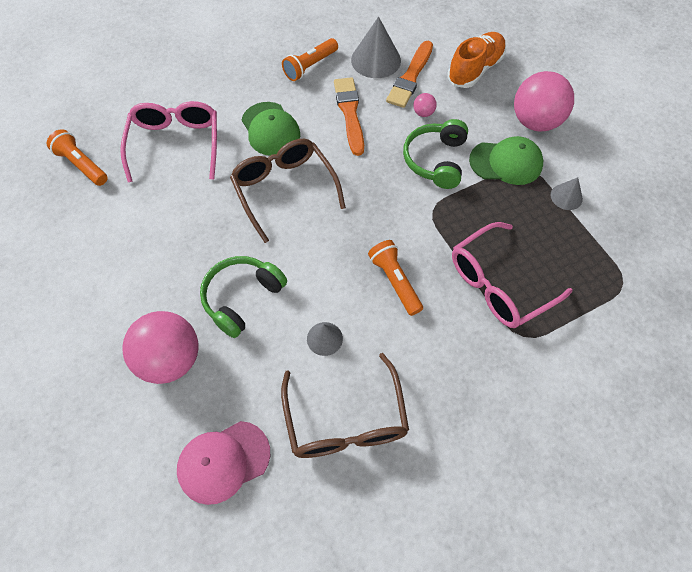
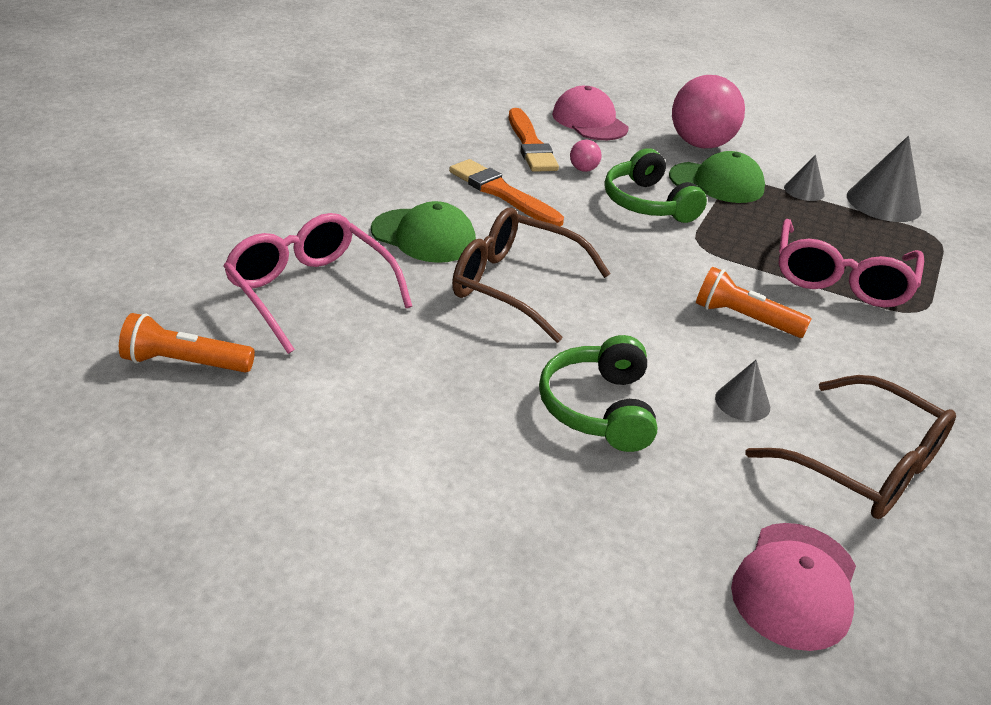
camera: 40 degrees left, 25 degrees down
(171, 359) = (590, 515): pink ball -> none
(310, 66) = (400, 166): orange flashlight -> none
(376, 60) = (472, 141): grey cone -> grey cone (883, 203)
(475, 70) = (589, 121): orange shoe -> pink cap
(506, 162) = (717, 183): green cap -> green cap turned 45 degrees clockwise

